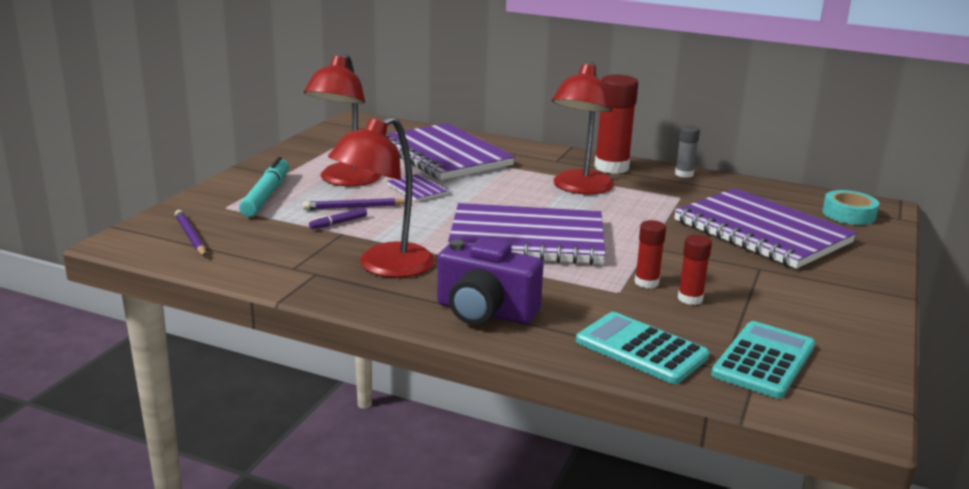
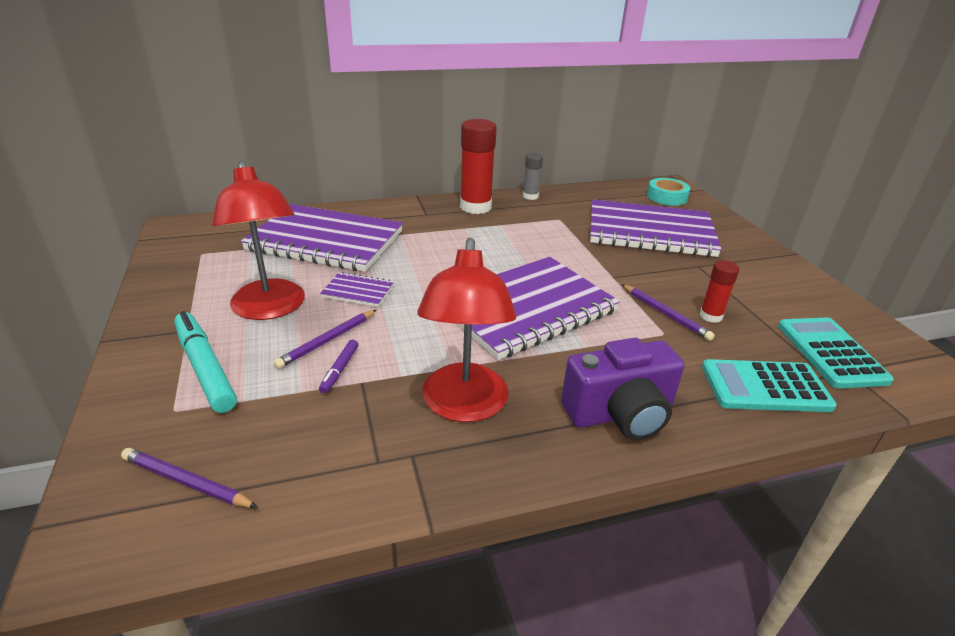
camera: 40 degrees left, 10 degrees up
(579, 188) = (484, 237): red lamp -> none
(646, 282) = (665, 314): red glue stick -> purple pencil

